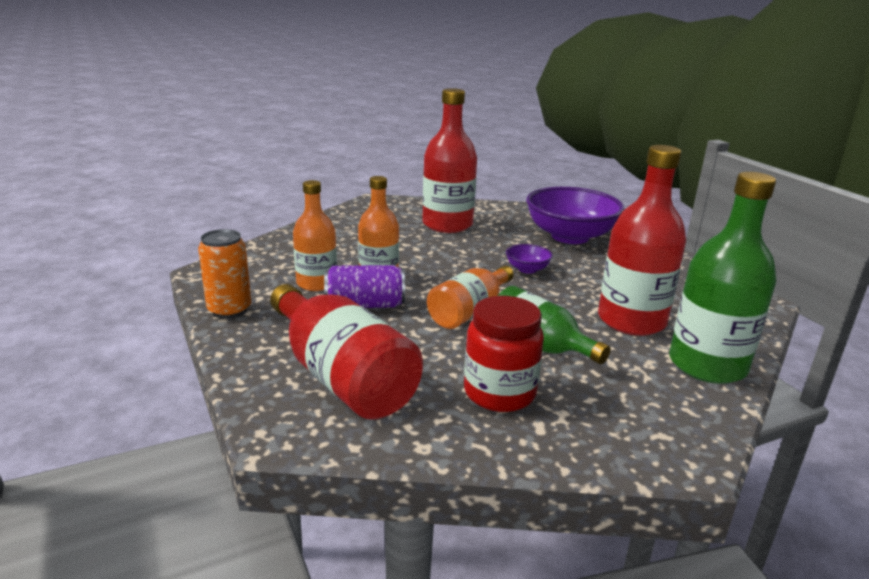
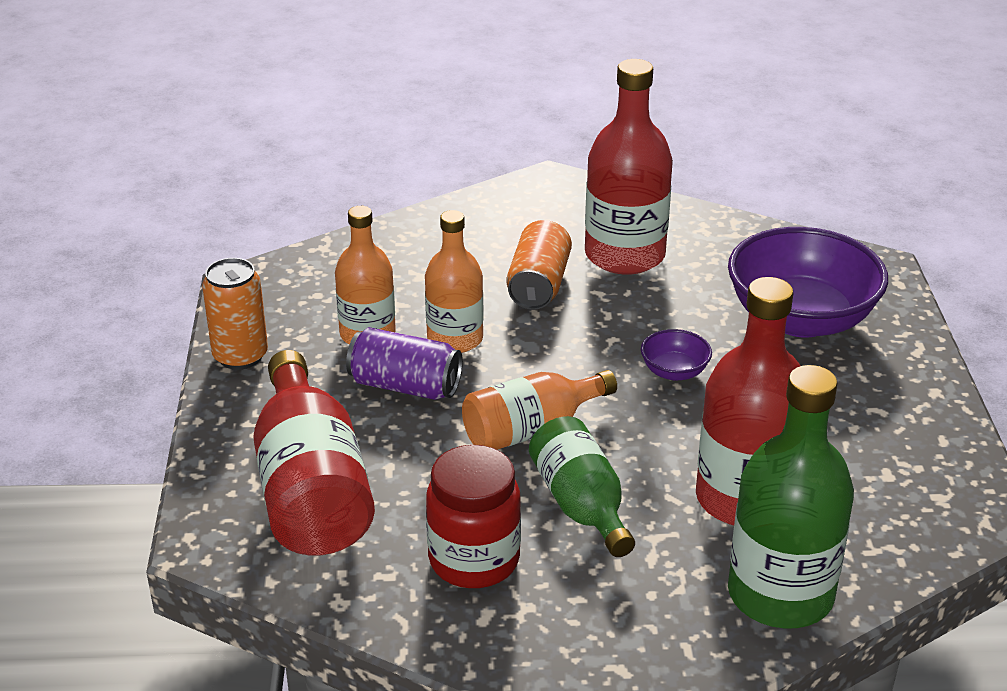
camera: 25 degrees right, 10 degrees up
(409, 244) = (538, 285): none -> orange can

